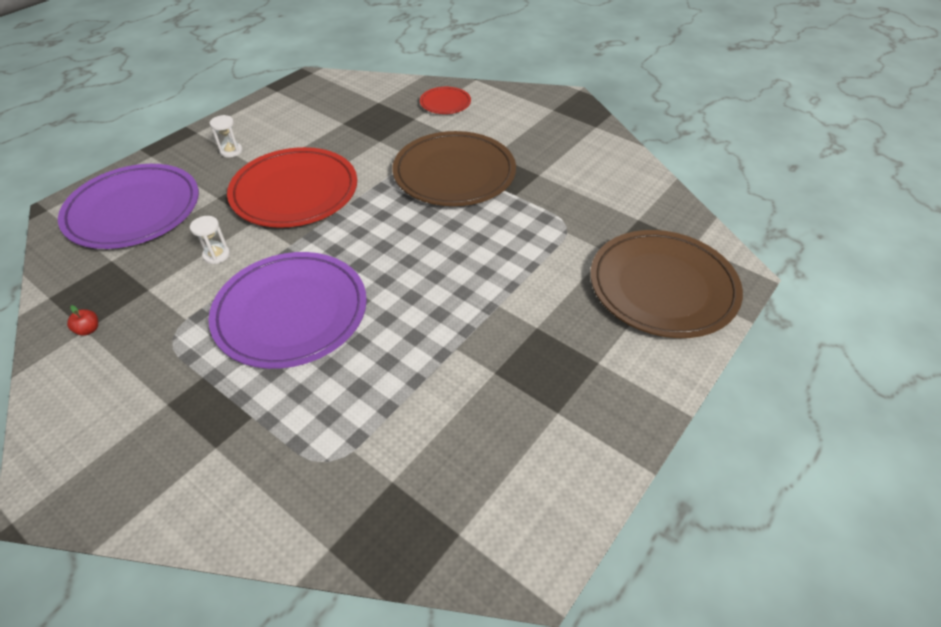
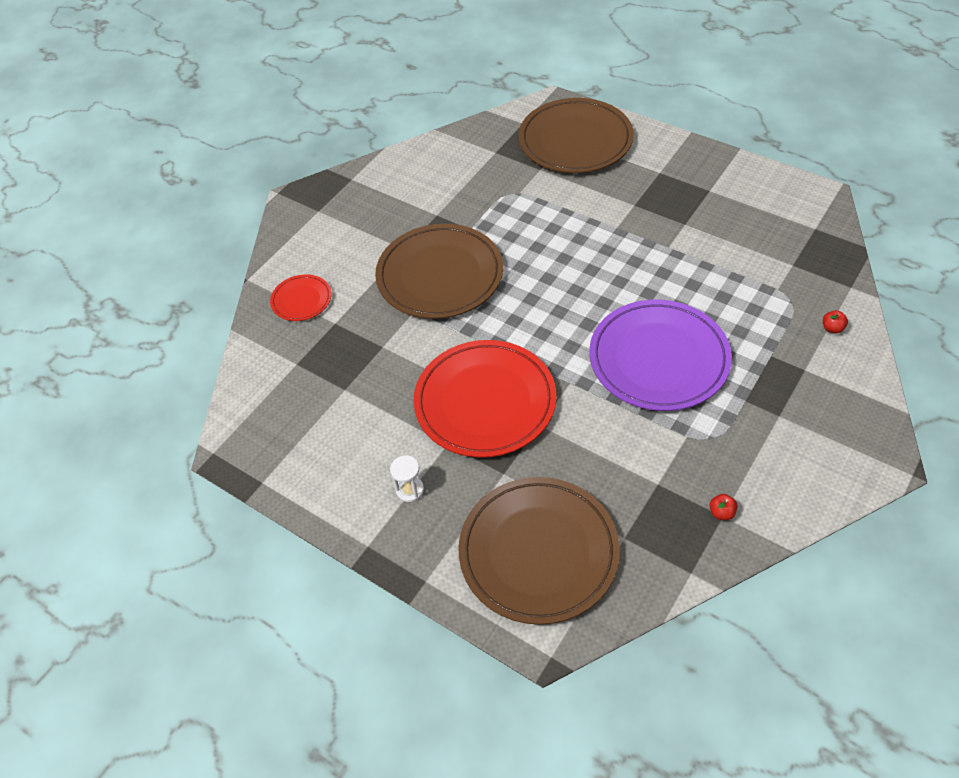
camera: 90 degrees left, 5 degrees up
(133, 210) = (538, 552): purple plate -> brown plate
(216, 255) = (597, 441): white hourglass -> none
(264, 499) = (832, 328): none -> red apple

